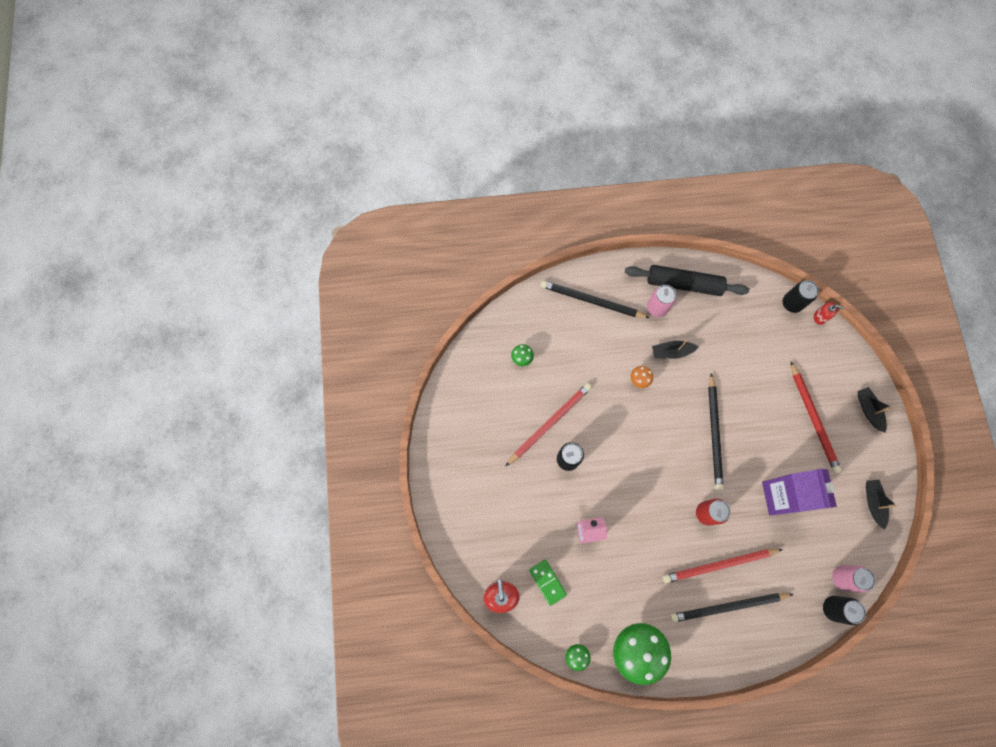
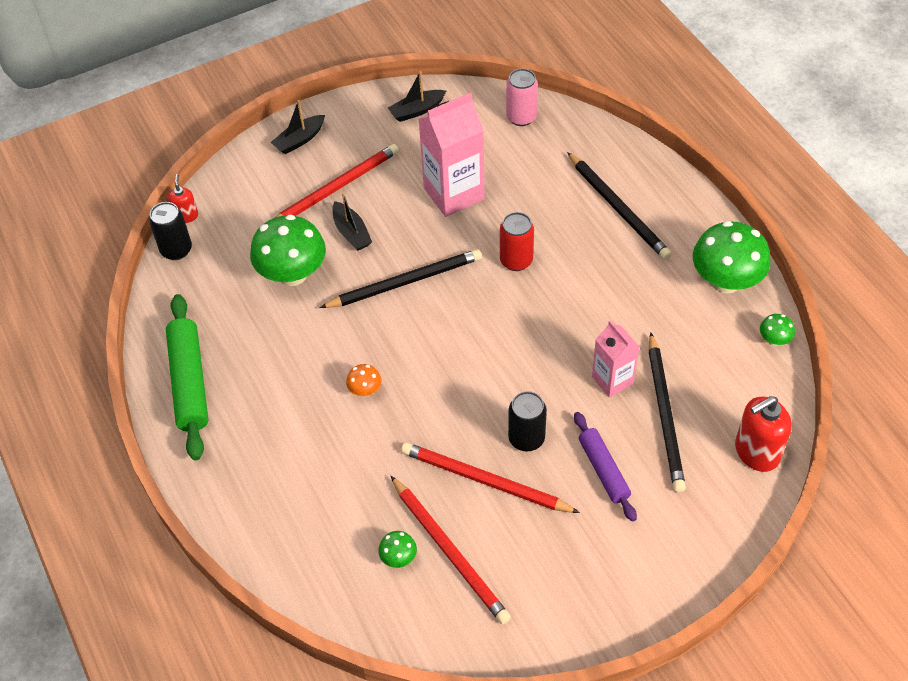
camera: 110 degrees left, 20 degrees down
(528, 494) = (603, 470): none -> purple rolling pin
(547, 582) = (706, 403): green domino -> none
(591, 301) = (262, 494): black pencil -> black pencil (665, 415)
(657, 308) = (242, 404): pink can -> none
(671, 352) = (305, 365): black boat -> black boat (351, 232)
(684, 284) = (189, 382): black rolling pin -> green rolling pin
(719, 565) = (574, 230): red pencil -> red pencil (450, 552)
(746, 367) = (292, 274): none -> green mushroom
(781, 496) = (454, 193): purple carton -> pink carton
(833, 608) = (561, 117): black can -> none

